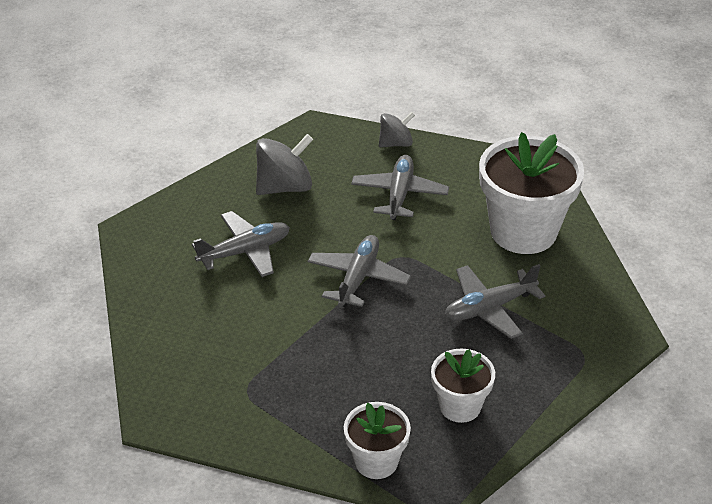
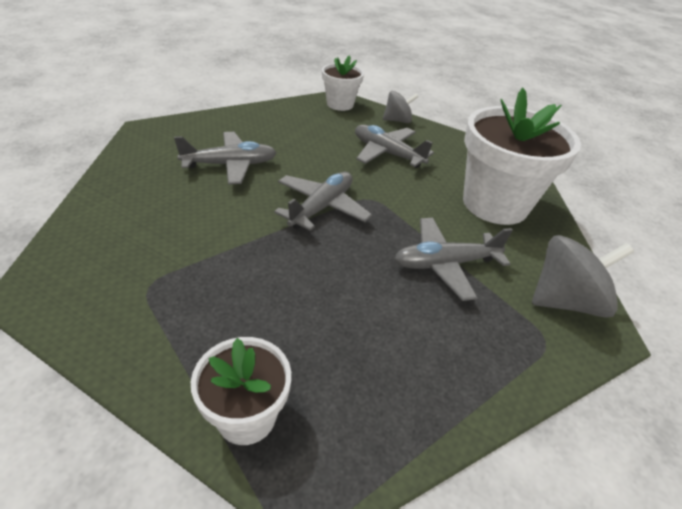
camera: 10 degrees right, 0 degrees up
(284, 187) = (292, 129): grey spinning top -> grey spinning top (564, 301)
(399, 194) = (387, 153): grey plane -> grey plane turned 75 degrees counterclockwise
(460, 406) = (380, 367): white flower pot -> white flower pot (340, 104)

